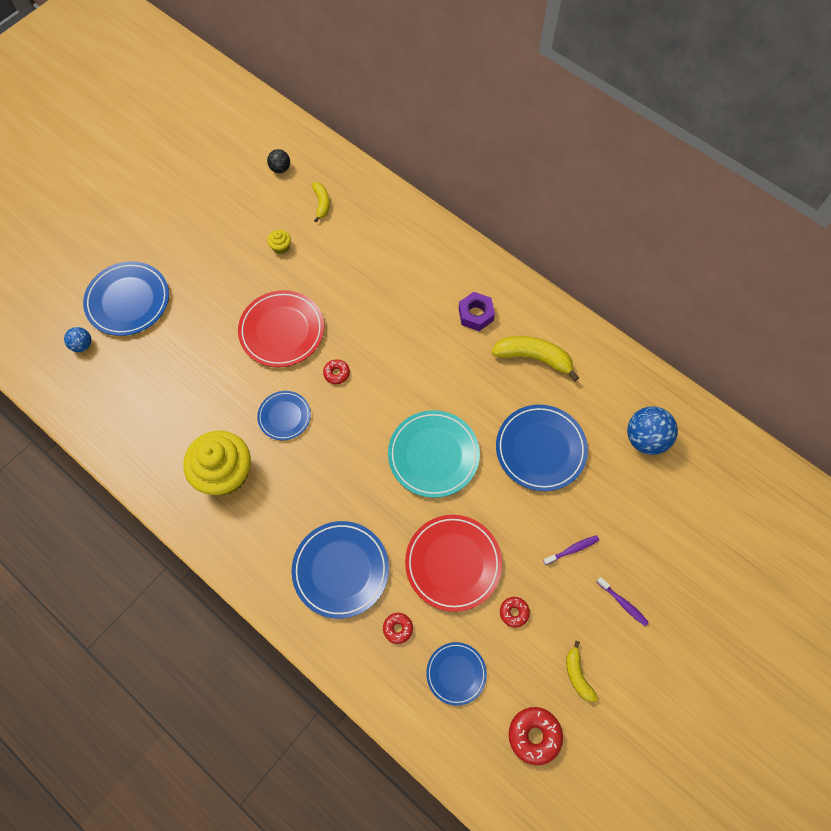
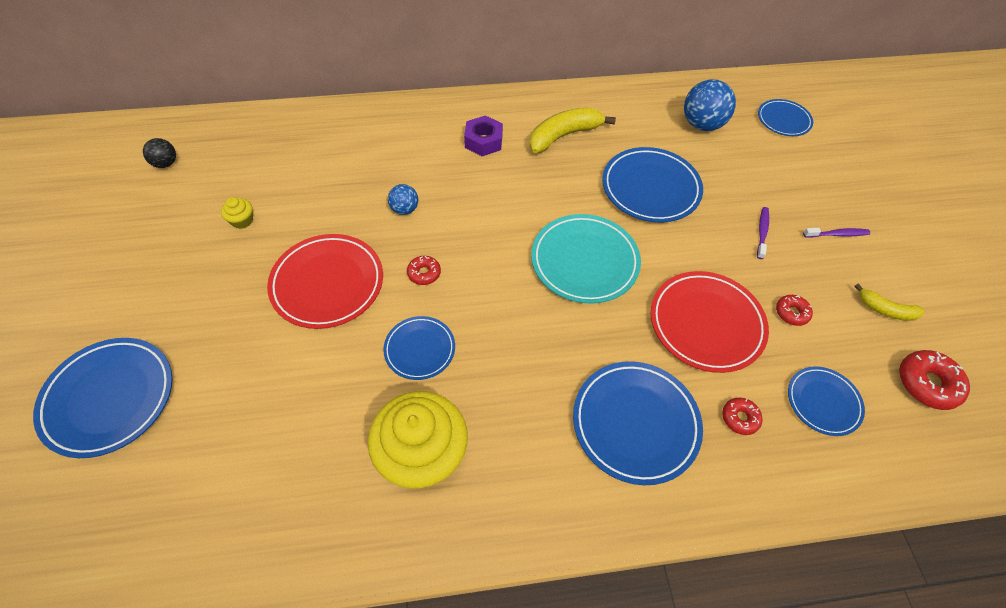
camera: 50 degrees left, 10 degrees down
(82, 345) = (93, 492): blue ball -> blue ball (404, 209)
(321, 203) = (244, 161): yellow banana -> none
(716, 493) = (783, 120): none -> blue plate

